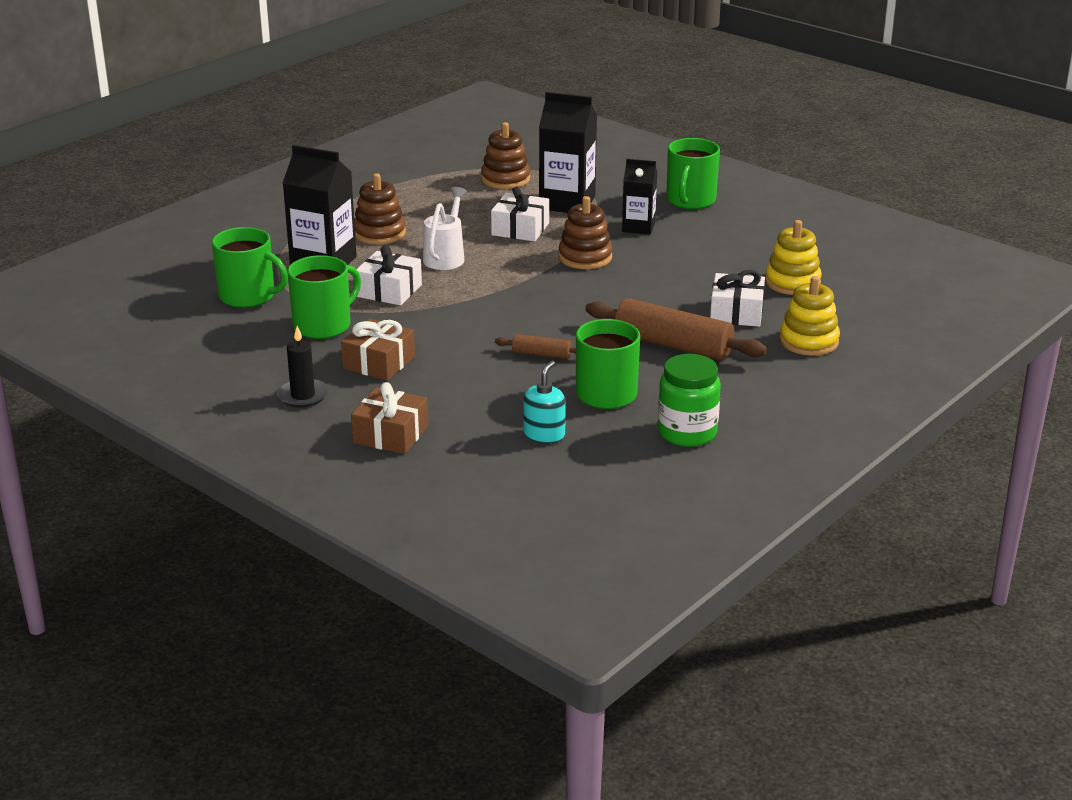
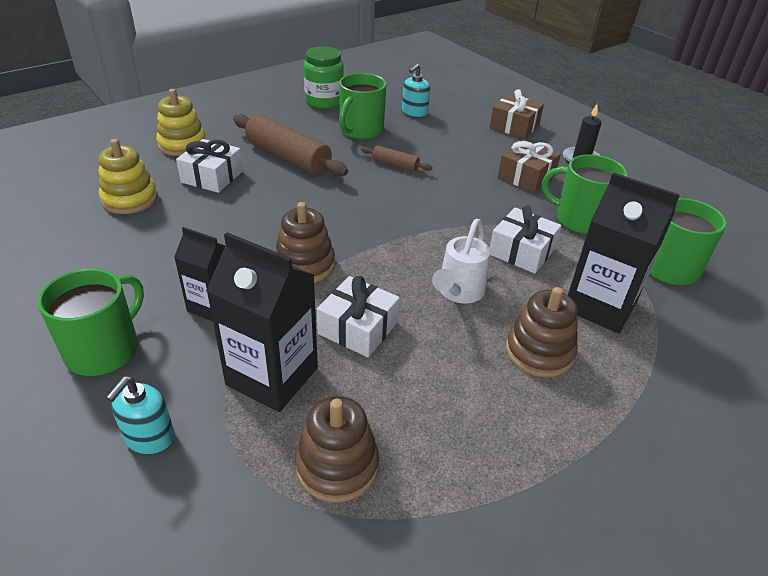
camera: 170 degrees left, 10 degrees up
(323, 325) = (580, 219): green mug -> green mug turned 60 degrees clockwise
(621, 176) = (149, 437): none -> turquoise soap dispenser

